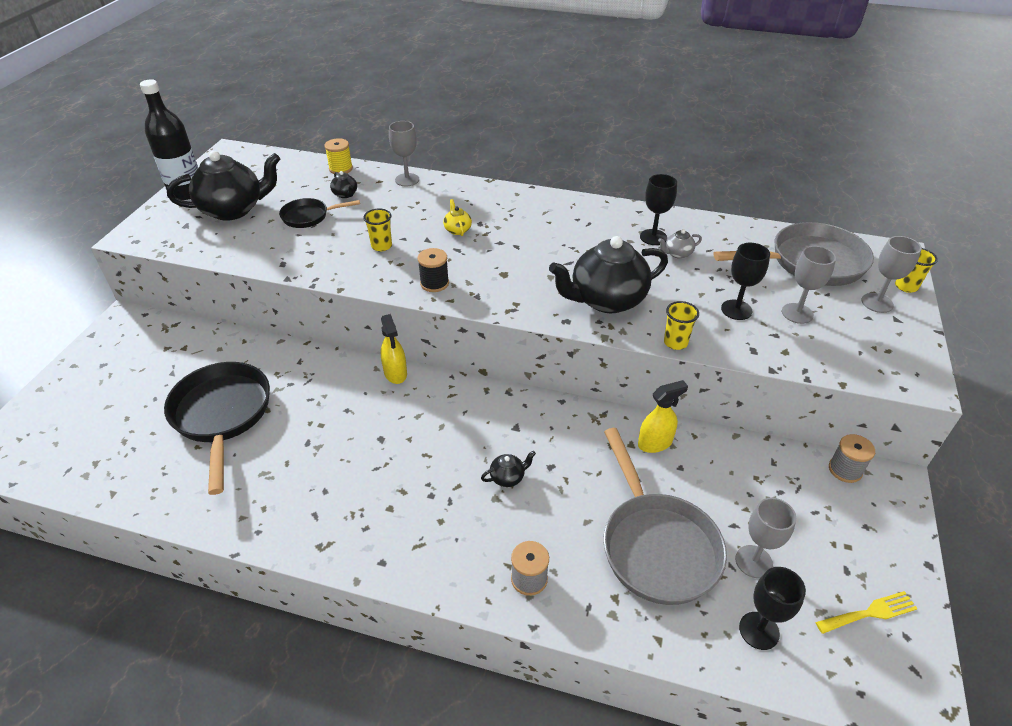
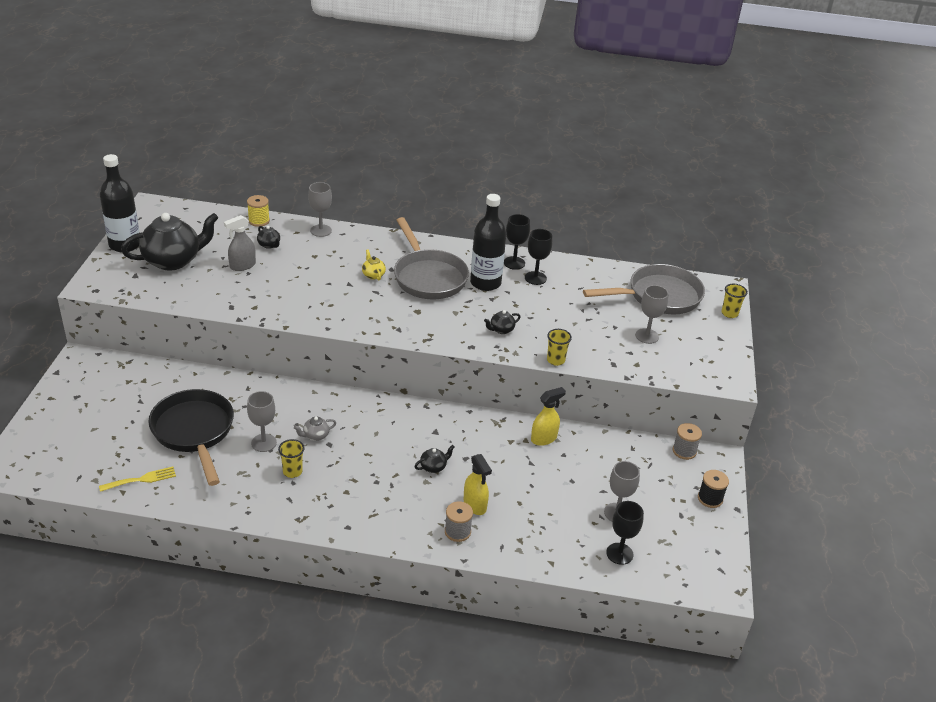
camera: 10 degrees left, 5 degrees down
(309, 217) = (242, 266): black pan -> grey spray bottle
(381, 246) = (311, 290): yellow cup -> yellow cup (292, 471)
(395, 373) = (331, 395): yellow spray bottle -> yellow spray bottle (475, 505)
(434, 283) = (362, 320): black spool -> black spool (710, 498)
(591, 242) = (485, 283): none -> black bottle
(606, 300) = (501, 330): black teapot -> black teapot, size x0.41
(656, 545) = (547, 506): grey pan -> grey pan (428, 277)
(677, 254) = (555, 291): grey teapot -> grey teapot (315, 436)
(736, 310) = (601, 334): black goblet -> black goblet (514, 263)
(870, 613) = (694, 539): yellow fork -> yellow fork (142, 479)
(877, 303) = (706, 326): grey goblet -> grey goblet (263, 443)

